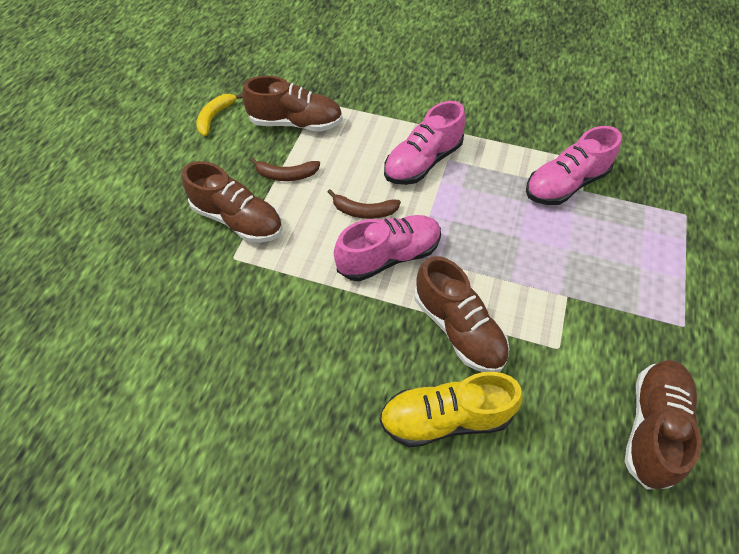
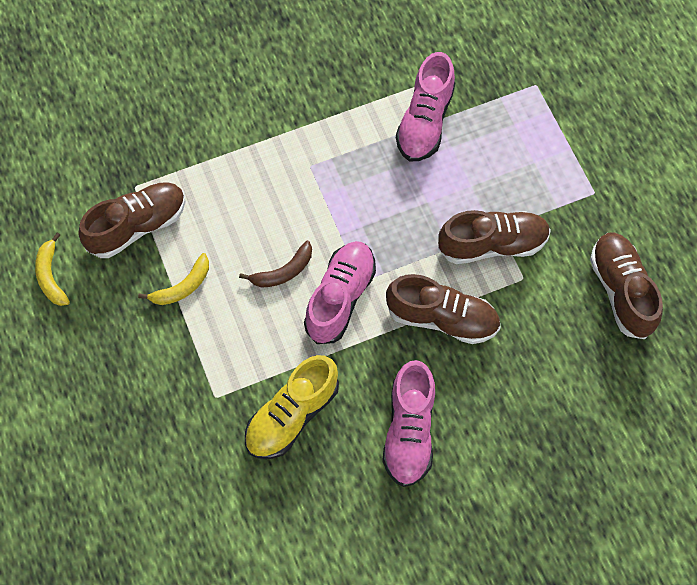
camera: 40 degrees left, 10 degrees up
(238, 220) = (184, 361): brown shoe -> brown shoe (492, 244)
(286, 175) = (182, 287): brown banana -> yellow banana
(422, 162) = (290, 185): pink shoe -> pink shoe (409, 431)
(445, 418) = (486, 393): yellow shoe -> yellow shoe (292, 415)

